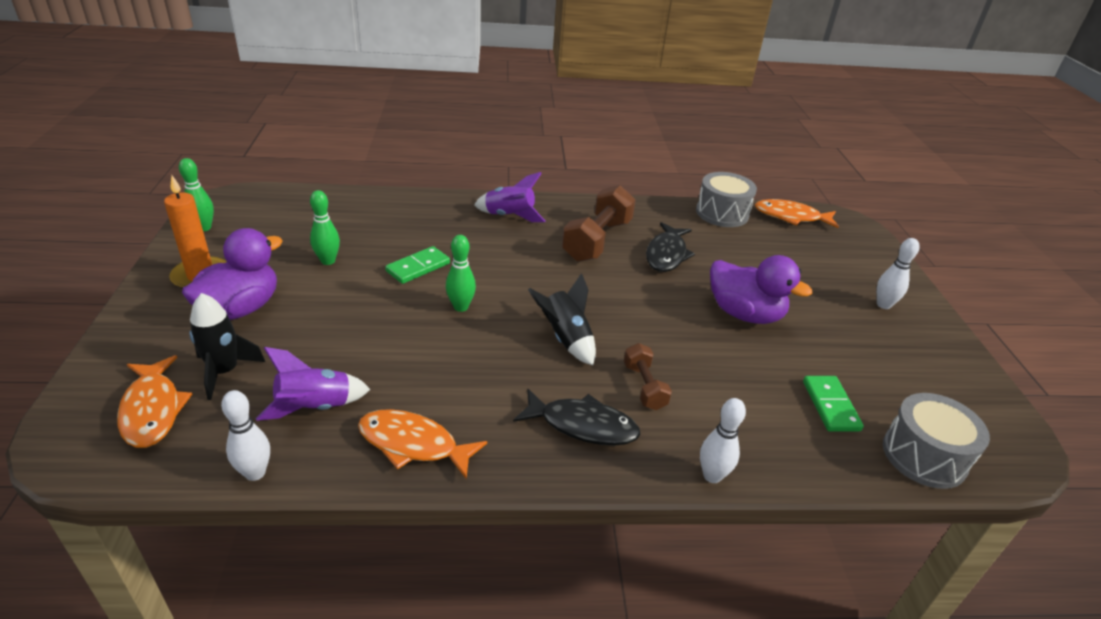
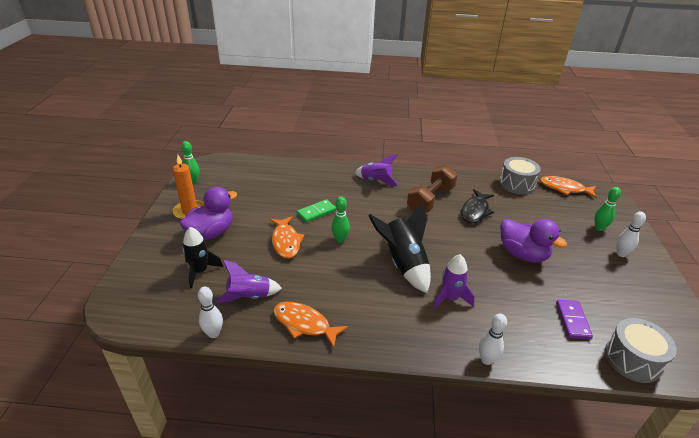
camera: 10 degrees right, 0 degrees up
(152, 410) = (159, 291): orange fish -> orange fish (286, 241)
(328, 261) = (263, 205): green bowling pin -> green bowling pin (599, 228)
(566, 339) = (403, 264): black rocket -> black rocket, size x1.52
(582, 425) = (408, 321): black fish -> none
(644, 386) = (450, 298): brown dumbbell -> purple rocket
(830, 405) = (572, 320): green domino -> purple domino

